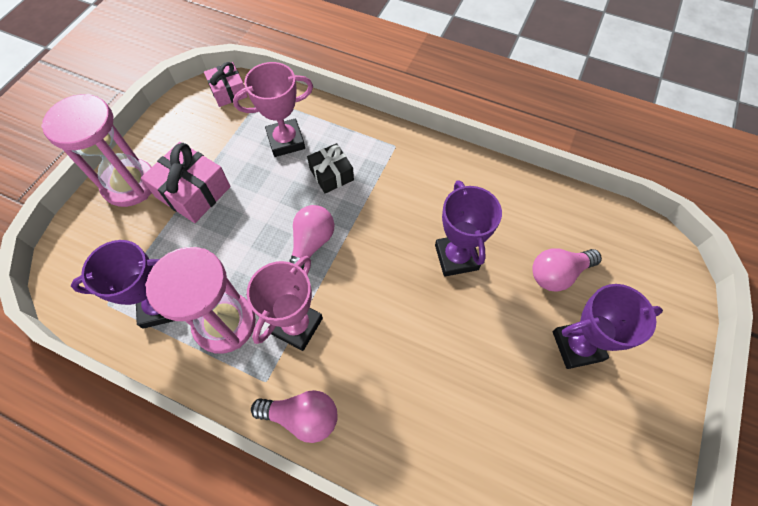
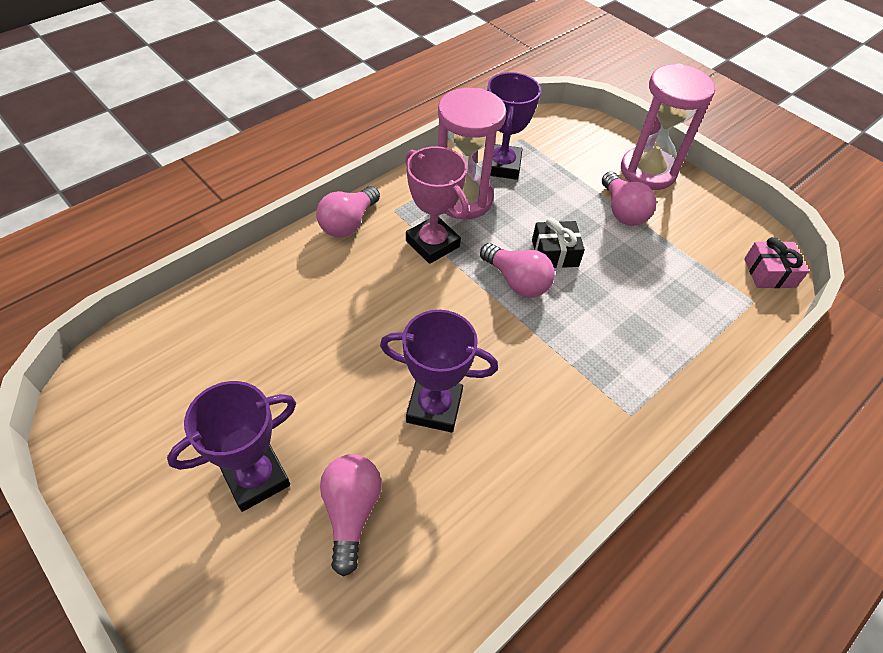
camera: 110 degrees right, 10 degrees down
(193, 192) = (622, 211): pink gift -> pink light bulb
(286, 141) = (672, 303): pink trophy -> none
(331, 174) = (605, 329): black gift -> black gift (555, 253)
(577, 346) = (256, 478): purple trophy -> purple trophy turned 45 degrees clockwise

